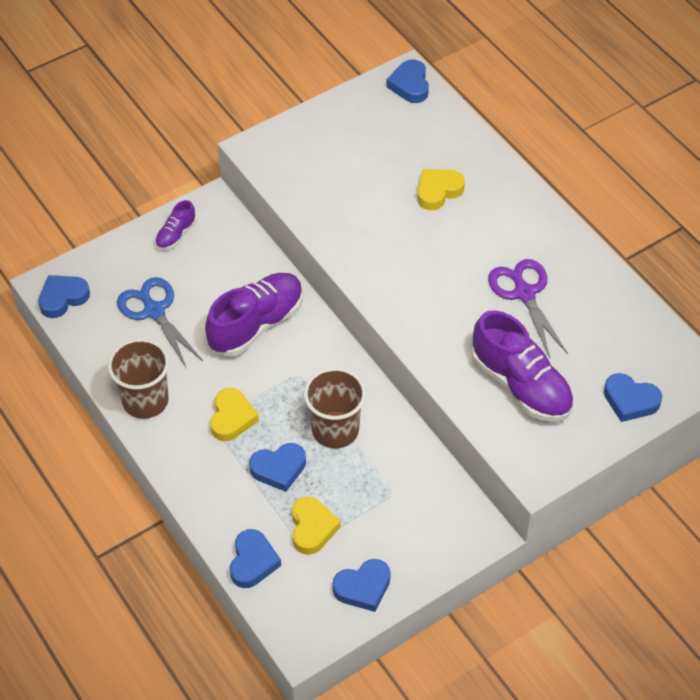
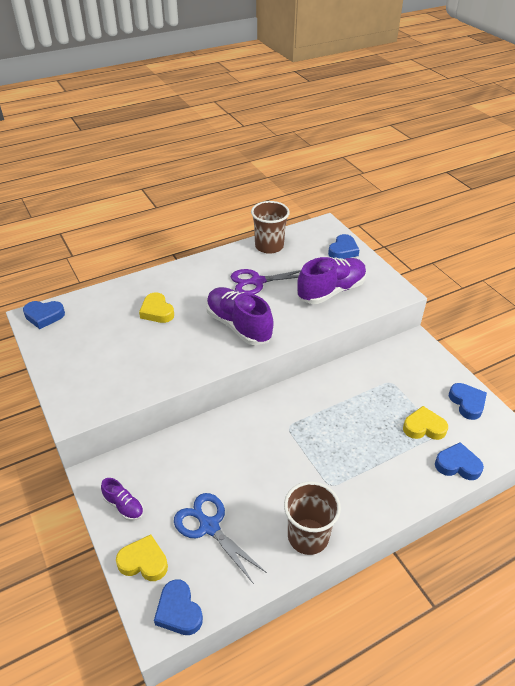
camera: 85 degrees left, 10 degrees down
(154, 311) = (209, 526): blue scissors -> blue scissors turned 75 degrees clockwise
(232, 418) = (327, 472): yellow heart -> yellow heart (144, 562)
(256, 324) = (235, 450): purple shoe -> purple shoe (238, 326)
(279, 469) = (374, 444): blue heart -> none
(335, 430) = (339, 408): brown cup -> brown cup (269, 246)

